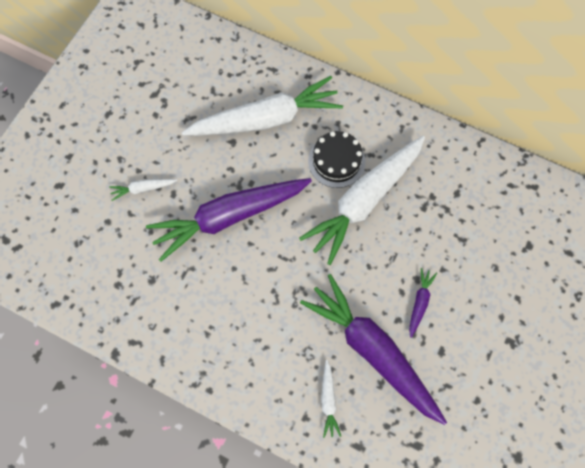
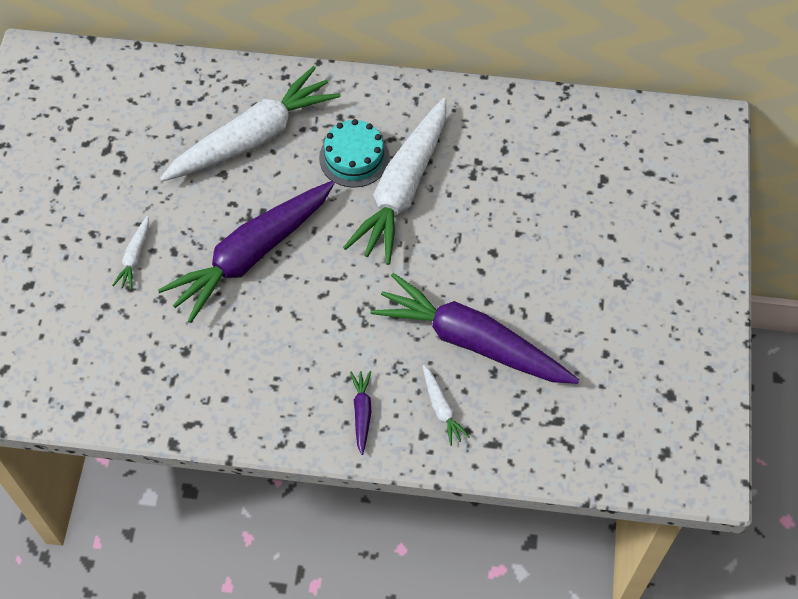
camera: 20 degrees left, 10 degrees down
(143, 189) = (135, 257): white carrot -> white carrot turned 45 degrees counterclockwise
(336, 161) = (354, 157): black cake -> turquoise cake
(419, 303) = (505, 275): purple carrot -> purple carrot (362, 413)

